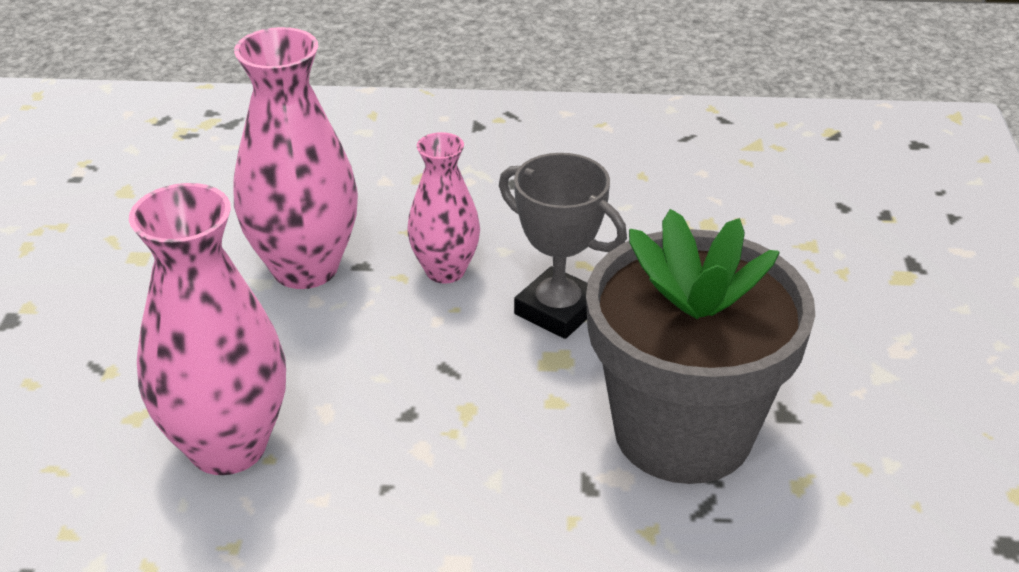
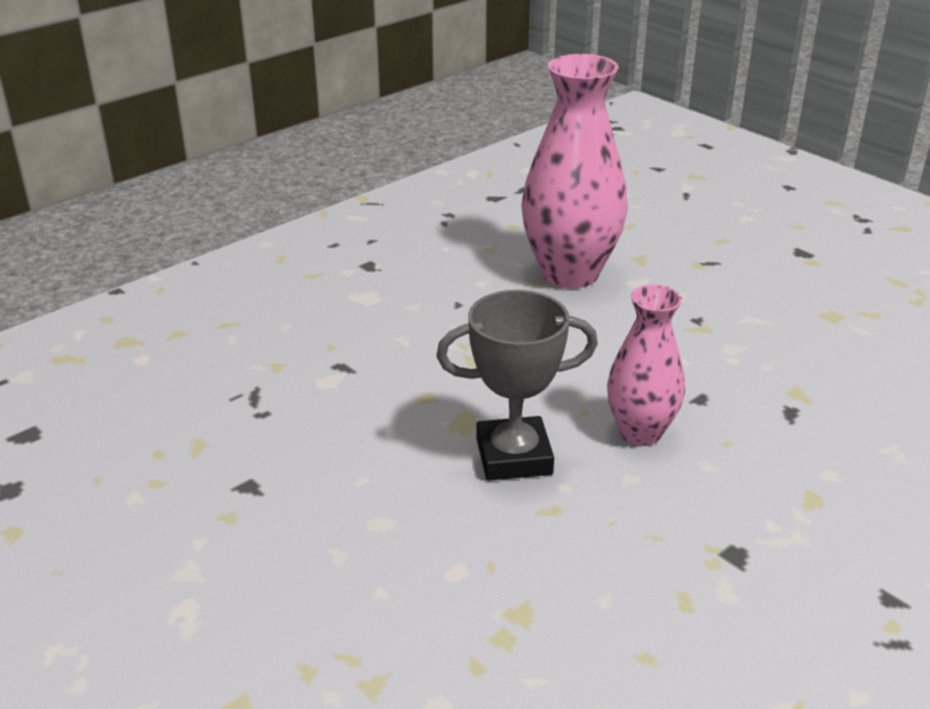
camera: 135 degrees right, 5 degrees down
(305, 268) = (729, 373): pink vase -> none
(683, 432) = (315, 429): grey flower pot -> none

